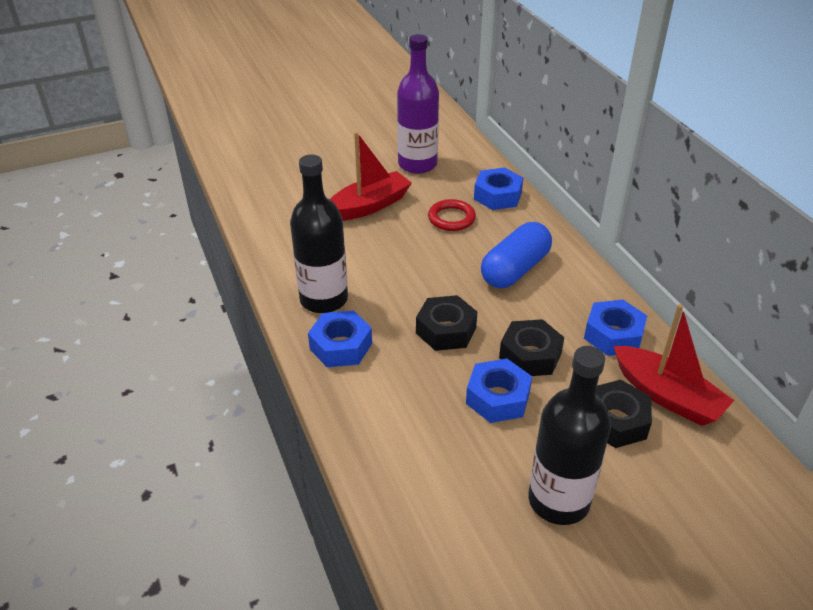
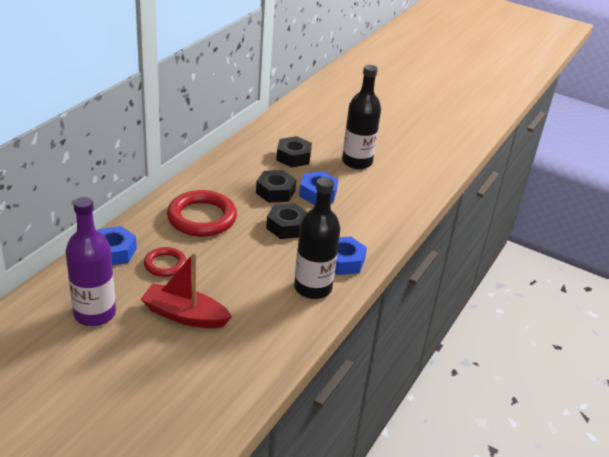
camera: 130 degrees left, 5 degrees down
(515, 269) = (202, 218): blue capsule -> red ring
(613, 335) = (230, 169): blue nut -> none
(667, 396) = (260, 146): red boat -> none

